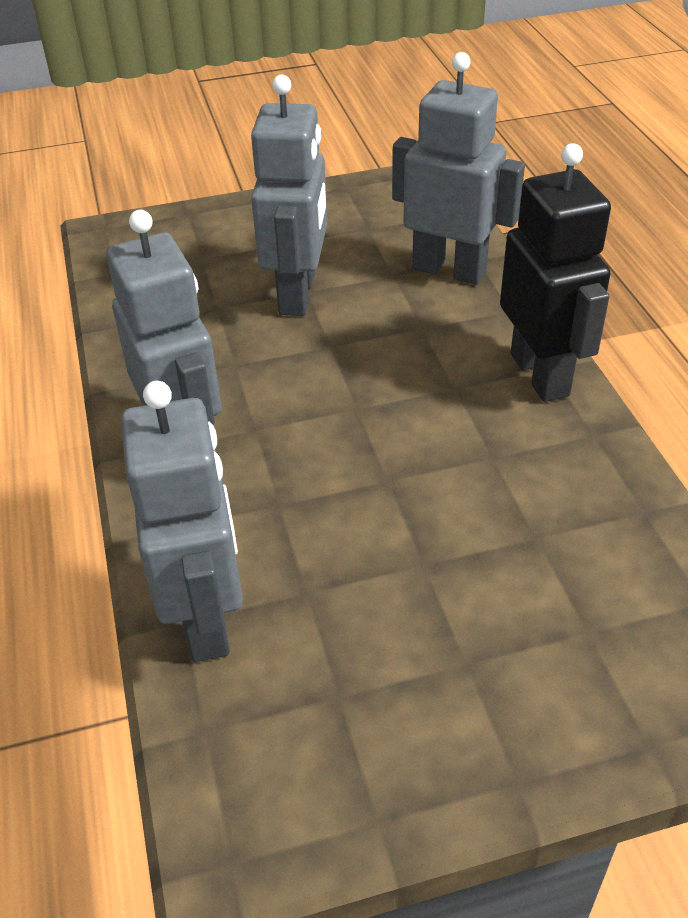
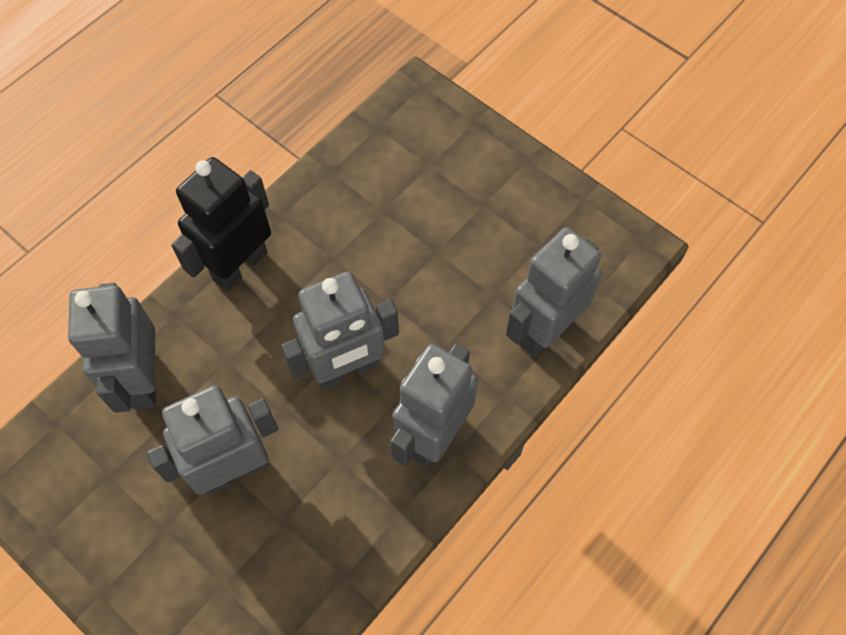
camera: 125 degrees left, 20 degrees up
(330, 408) = (347, 369): none -> grey robot

